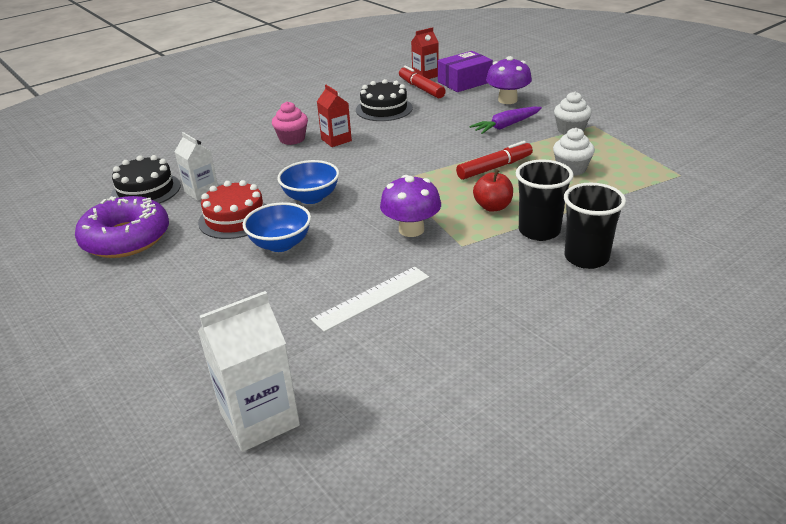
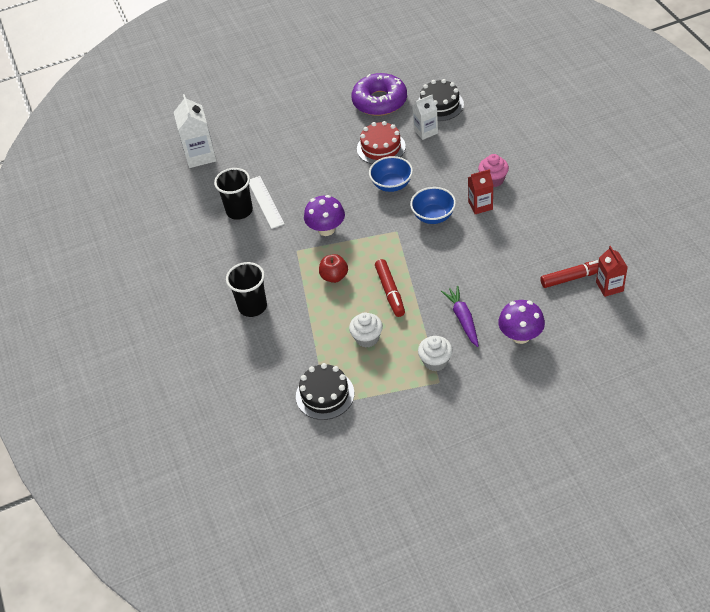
camera: 110 degrees right, 15 degrees up
(280, 244) = (339, 167): blue bowl -> blue bowl (433, 216)
(384, 109) = (533, 243): black cake -> black cake (325, 395)
(464, 82) = (580, 314): purple box -> none
(539, 231) = (293, 292): black cup -> black cup (239, 211)

